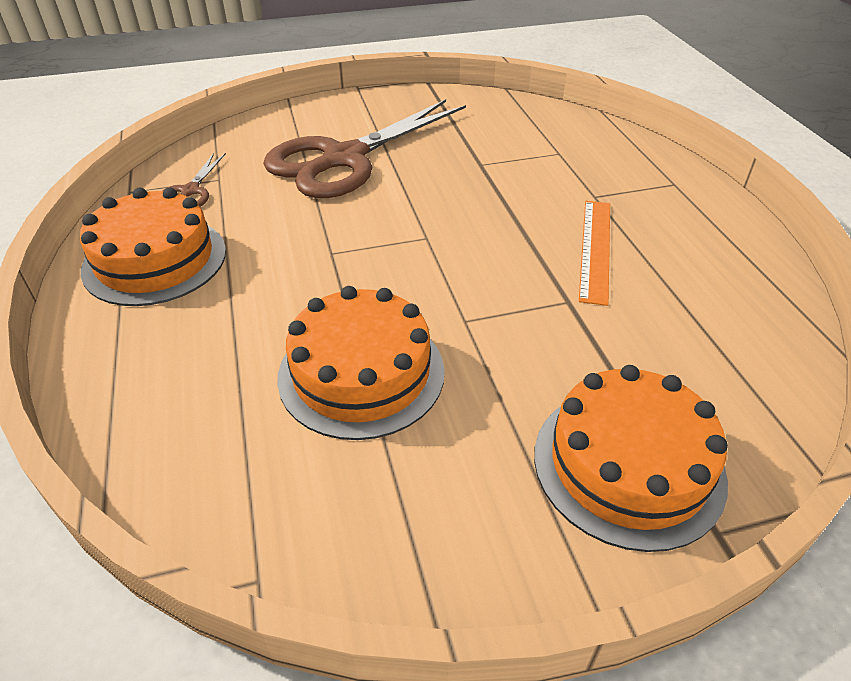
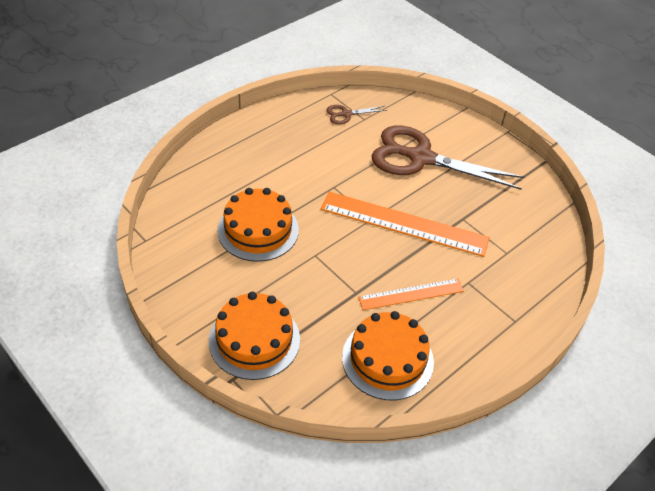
camera: 60 degrees right, 5 degrees up
(155, 260) = (287, 129): orange cake -> orange cake (387, 359)
(457, 212) = (404, 224): none -> orange ruler

